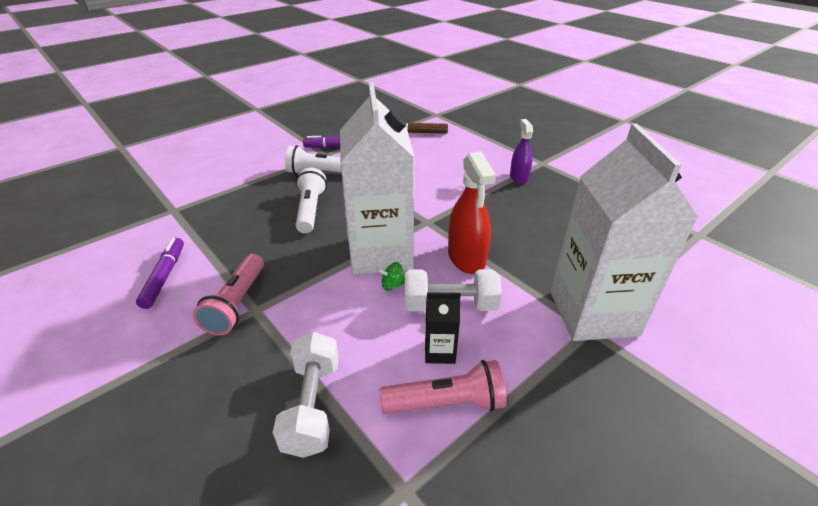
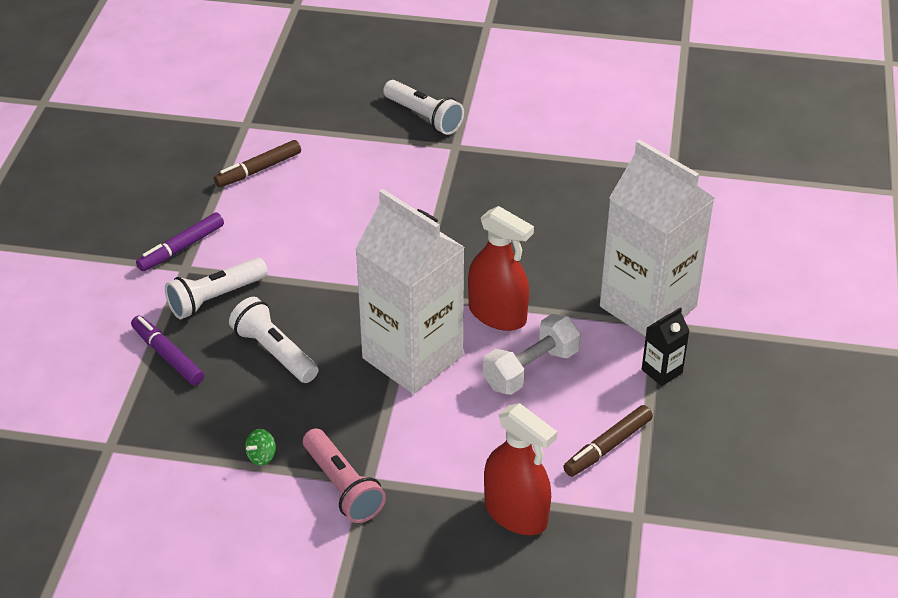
camera: 40 degrees left, 5 degrees up
(164, 276) = (229, 511): purple marker -> purple marker (167, 356)
(312, 405) = (516, 513): white dumbbell -> red spray bottle
(392, 285) = (461, 382): green spinning top -> green spinning top (261, 456)
(440, 351) = (564, 413): black carton -> black carton (662, 371)
(446, 403) = (608, 447): pink flashlight -> brown marker
(519, 177) = (451, 182): purple spray bottle -> none
(537, 144) = (424, 117): none -> white flashlight

